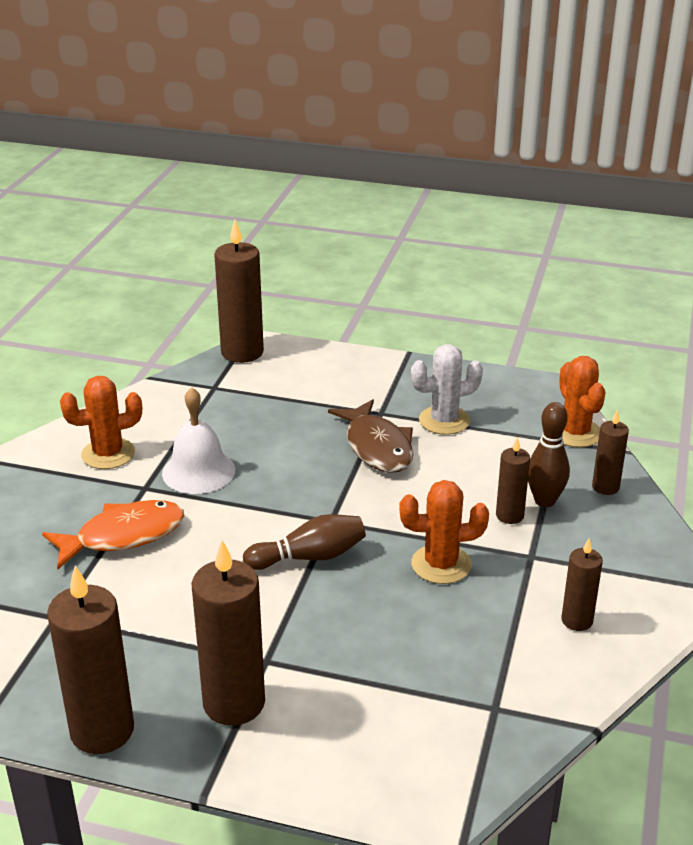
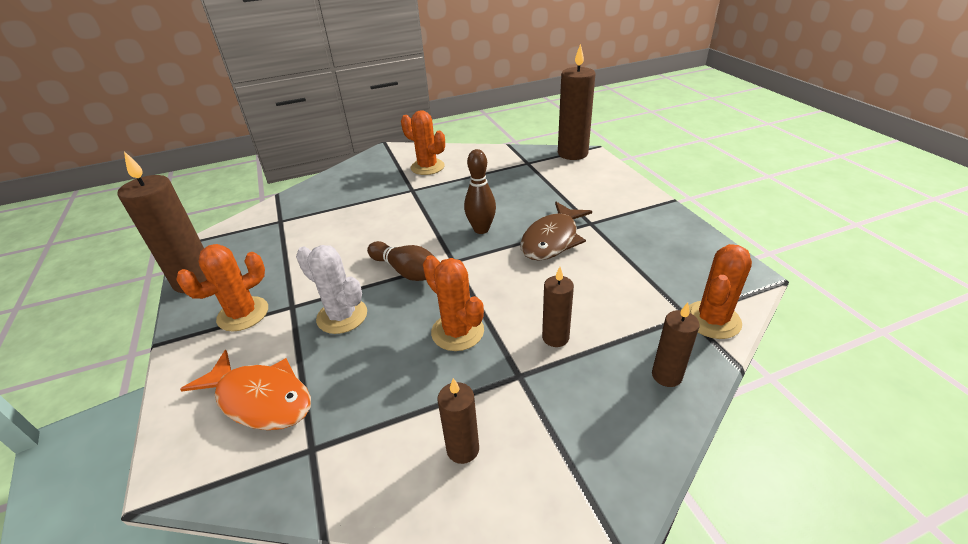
camera: 55 degrees right, 5 degrees up
(123, 536) = (363, 205): orange fish -> orange fish (260, 399)
(198, 471) = (445, 196): white bell -> none
(234, 703) = (243, 314): brown candle -> orange cactus
(444, 420) = (623, 250): white cactus -> white cactus (342, 316)
(544, 501) = (598, 347): brown bowling pin -> brown bowling pin (481, 229)

